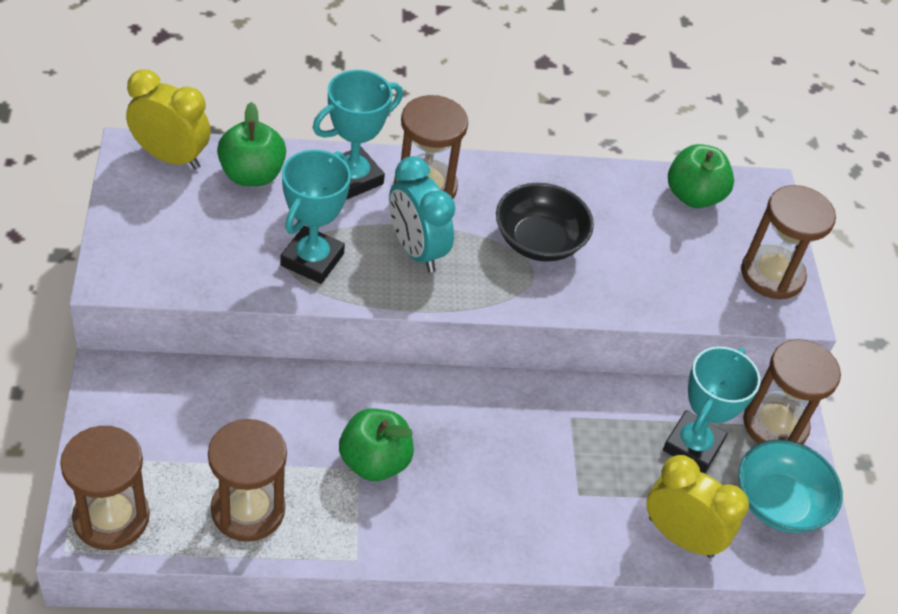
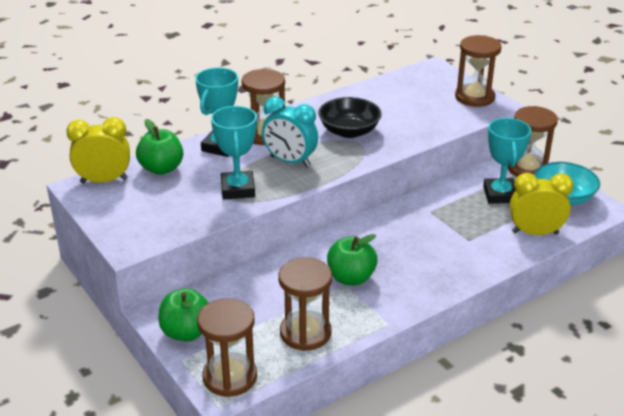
camera: 25 degrees left, 15 degrees down
(693, 196) = (403, 83): green apple -> green apple (186, 332)

